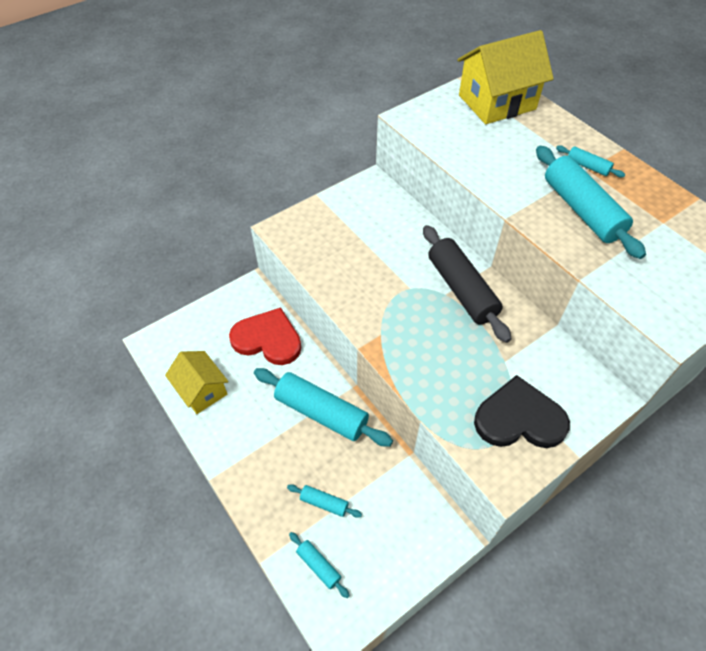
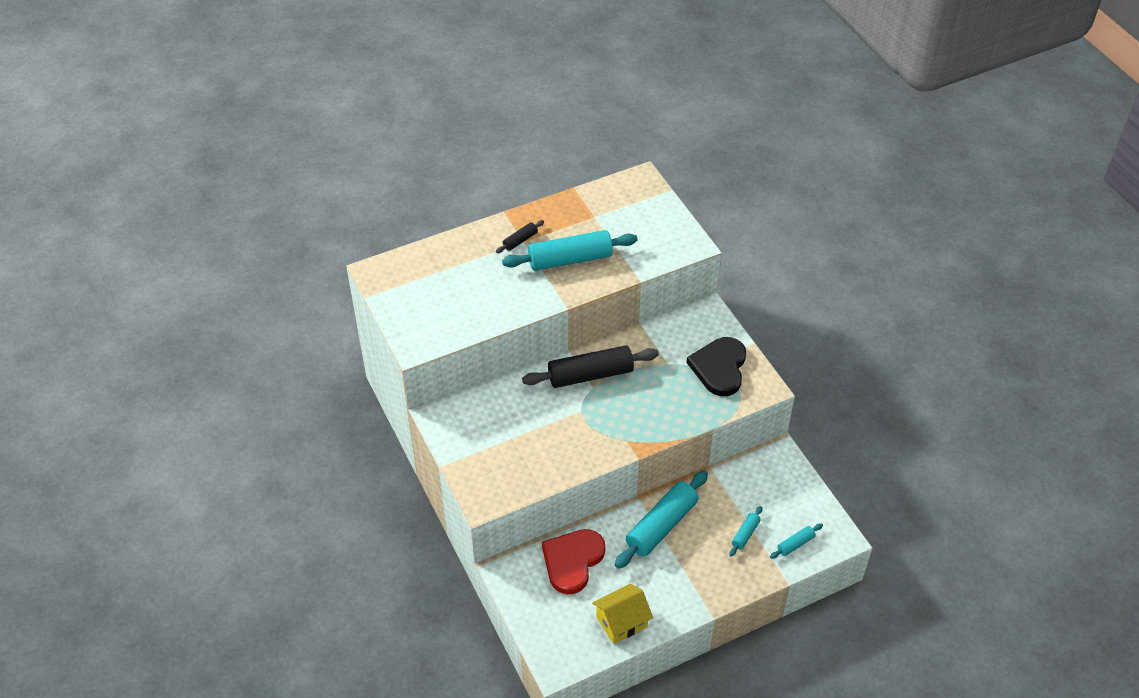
camera: 80 degrees left, 5 degrees down
(497, 102) = (414, 277): yellow house -> none
(587, 166) = (520, 240): turquoise rolling pin -> black rolling pin

